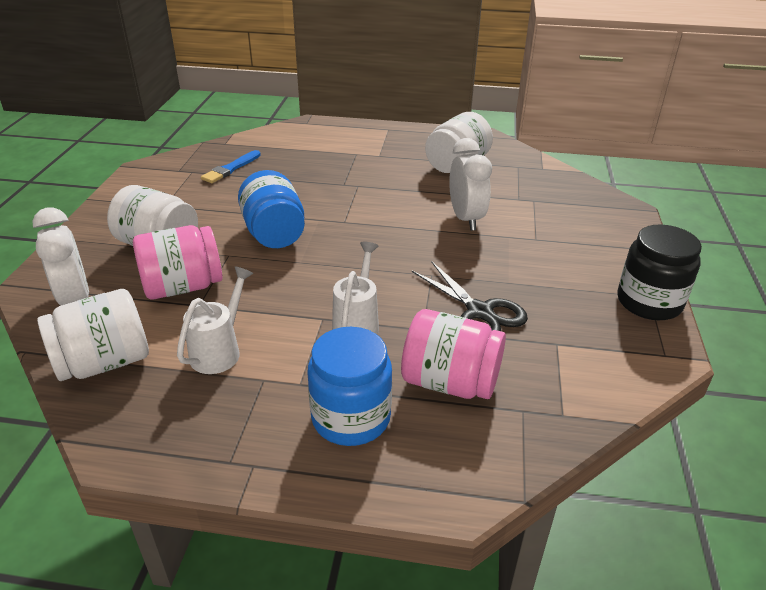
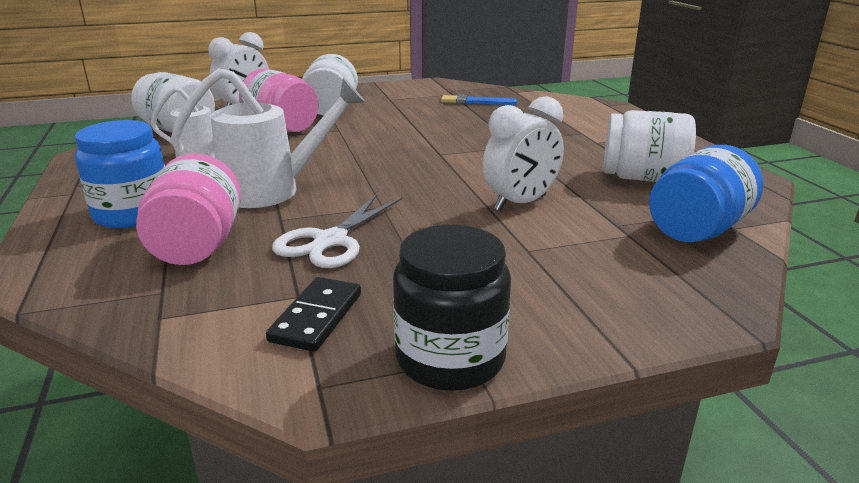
camera: 65 degrees right, 10 degrees down
(274, 234) = (387, 135): blue jar -> blue jar (697, 230)
(357, 323) = (271, 190): white watering can -> white watering can, size x1.57
(479, 312) = (330, 241): black scissors -> white scissors
(588, 340) = (316, 317): none -> black domino

